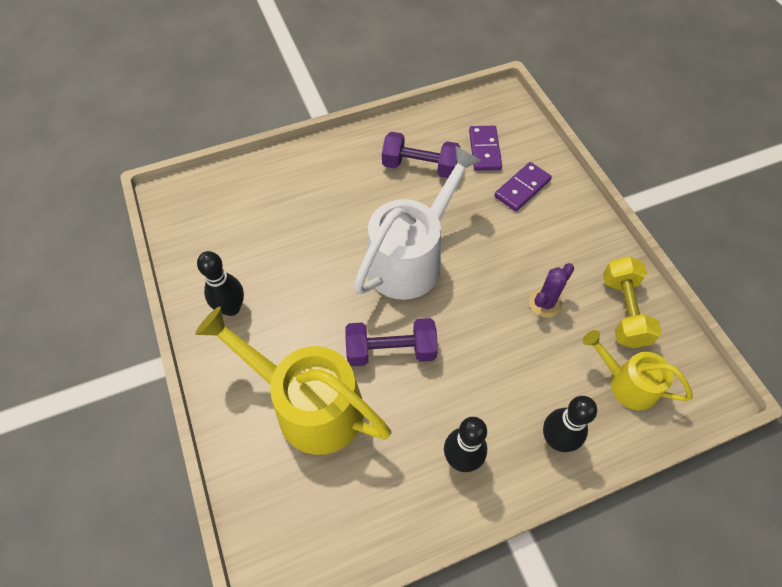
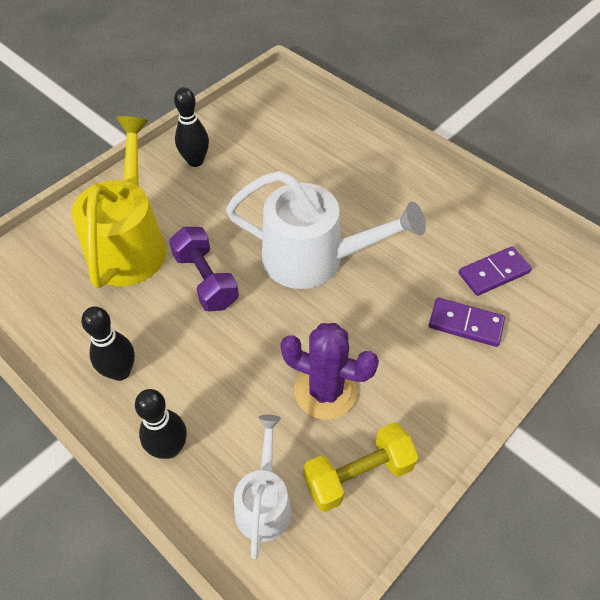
camera: 65 degrees right, 5 degrees down
(420, 167) = (429, 227): purple dumbbell -> none
(545, 303) = (325, 391): purple cactus -> purple cactus, size x1.63
(626, 383) = (264, 501): yellow watering can -> white watering can

